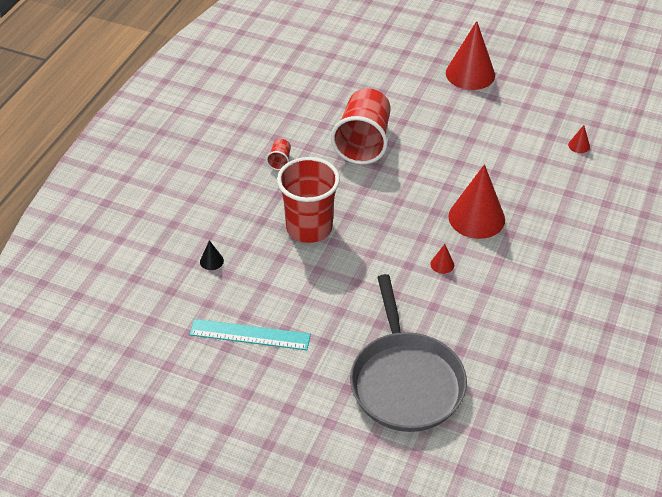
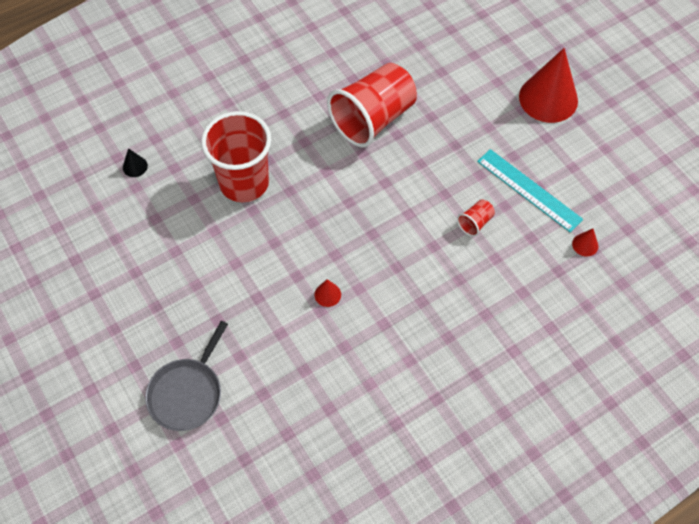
camera: 35 degrees right, 15 degrees up
(250, 334) = (103, 259): turquoise ruler -> turquoise ruler (529, 190)
(280, 161) = (280, 96): red cup -> red cup (475, 223)
(405, 381) = (187, 393): grey pan -> grey pan, size x0.60
(476, 218) = (405, 264): red cone -> none

